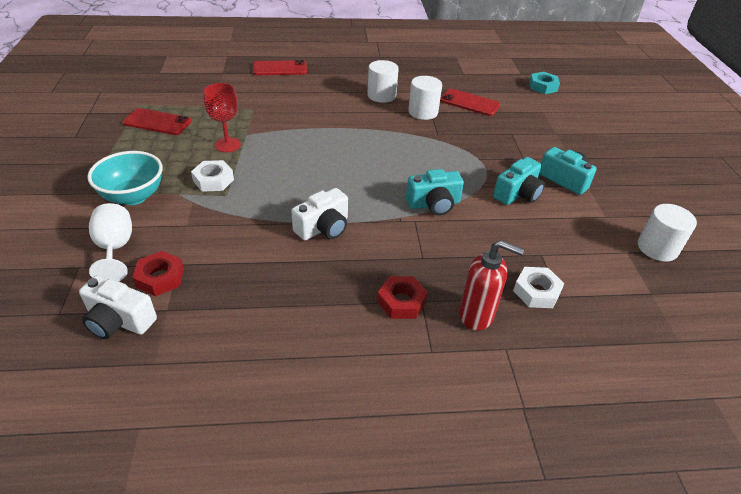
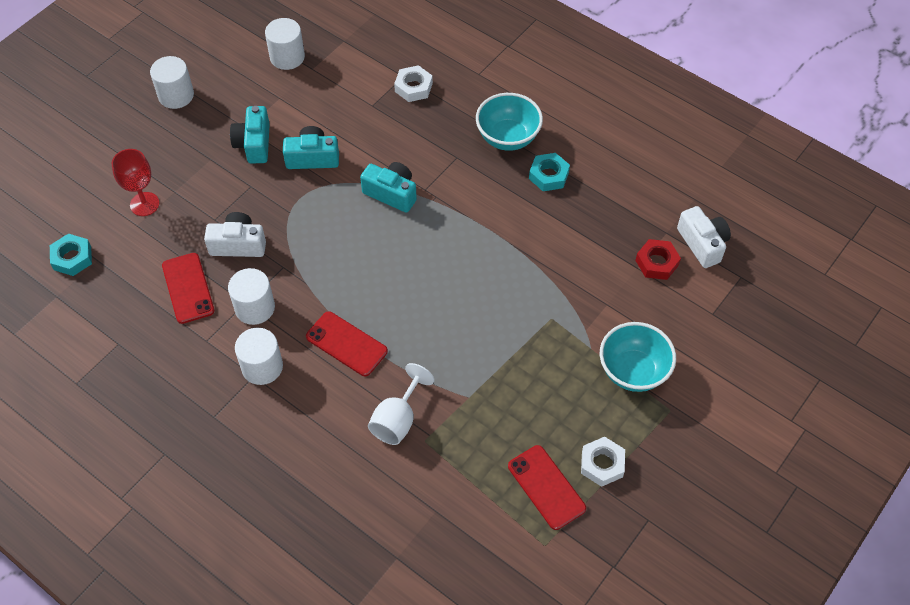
camera: 135 degrees left, 15 degrees up
(115, 248) = (676, 315): white goblet -> white goblet (397, 420)
(213, 180) = (549, 346): white nut -> white nut (602, 464)
(227, 145) = (500, 392): red goblet -> red goblet (144, 204)
(280, 68) = (318, 514): red phone -> red phone (346, 344)
(323, 228) = (502, 229): white camera -> white camera (238, 244)
(328, 292) = (548, 175): none -> turquoise nut
(401, 301) = (508, 138): red nut -> turquoise bowl
(477, 315) = (471, 100): red soap dispenser -> none
(659, 177) = (176, 95): none -> white cylinder

